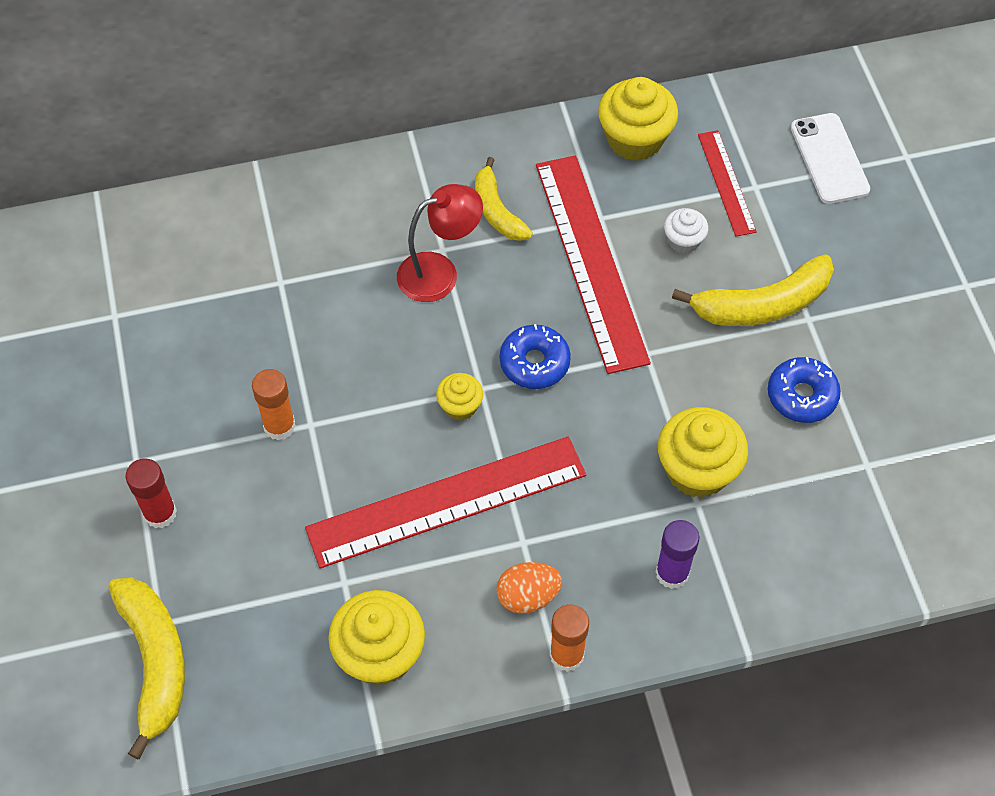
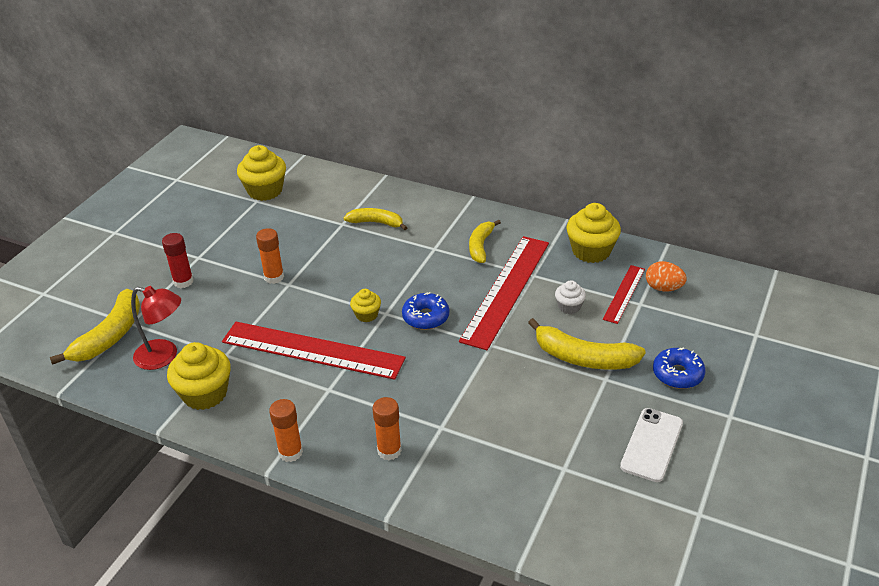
camera: 40 degrees right, 20 degrees down
(325, 253) = (376, 223): none -> yellow banana
(439, 273) = (421, 257): red lamp -> red lamp (164, 356)
(528, 596) = (302, 414): orange egg -> orange egg (663, 288)
(672, 573) = (389, 451): purple glue stick -> orange glue stick
(697, 470) = (459, 412): yellow cupcake -> yellow cupcake (265, 191)
(802, 396) = (560, 412): blue donut -> blue donut (677, 374)
(829, 159) = (702, 312): white phone -> white phone (651, 445)

